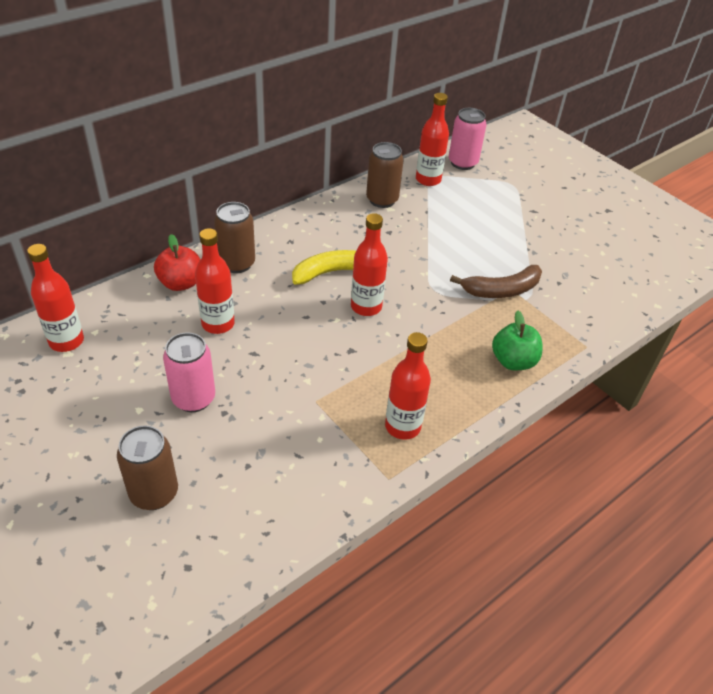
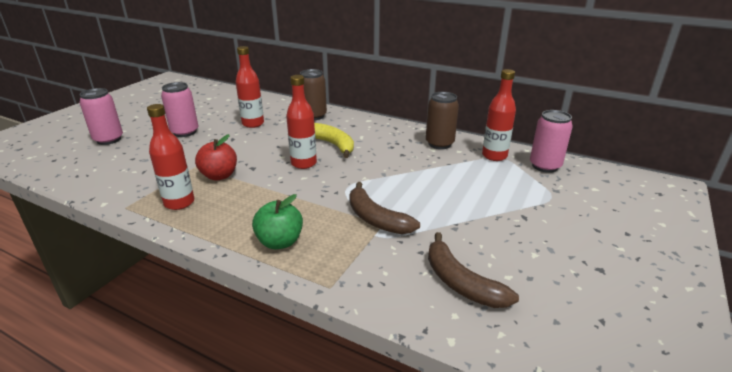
camera: 70 degrees right, 15 degrees down
(66, 341) = (217, 96): red bottle -> none
(154, 493) = (108, 139): brown can -> pink can
(180, 283) = (282, 107): red apple -> red apple (219, 176)
(602, 277) = (461, 282): none -> brown banana

